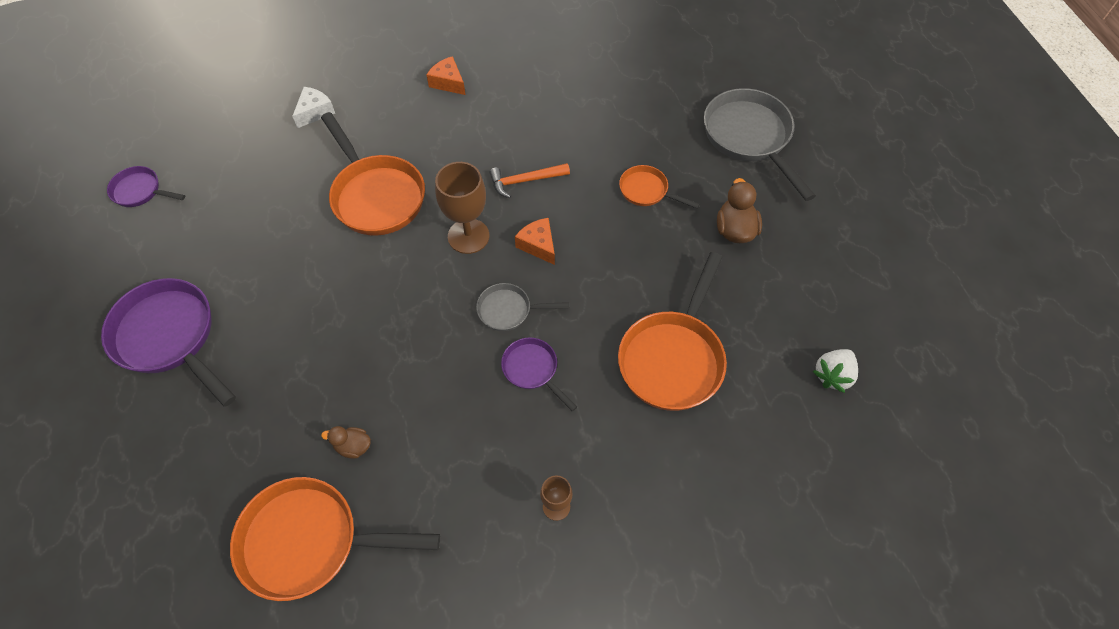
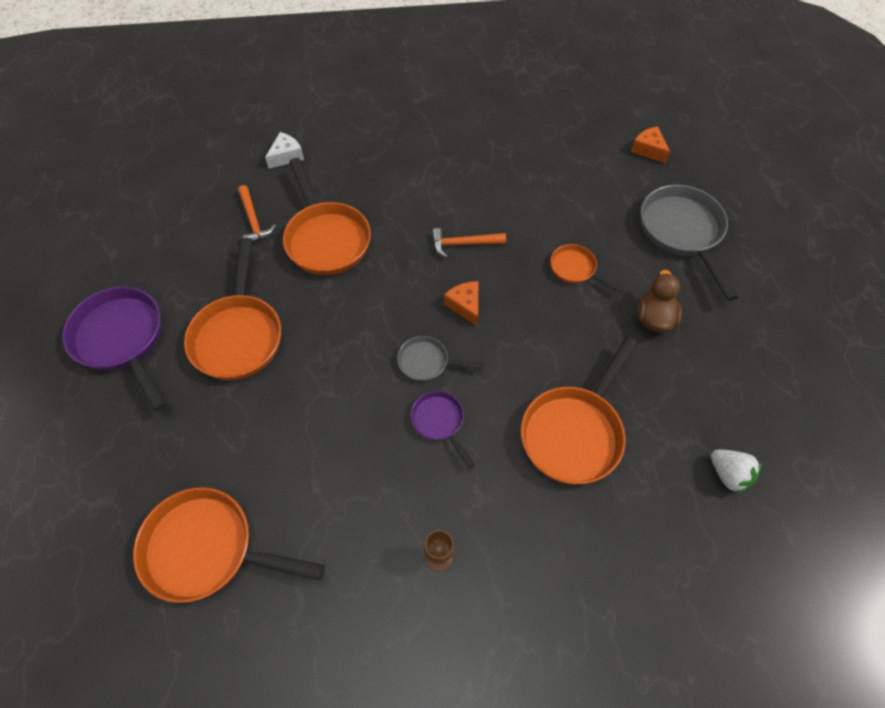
camera: 10 degrees right, 0 degrees up
(140, 191) = (123, 206): purple pan -> none
(291, 187) = (253, 220): none -> orange hammer
(299, 313) = (238, 335): none -> orange pan
(353, 446) = (263, 467): brown duck -> none
(448, 82) = (409, 145): orange cheese -> orange cheese (648, 150)
(468, 236) = (402, 288): brown goblet -> none
(832, 375) = (728, 475): white strawberry -> white strawberry turned 90 degrees counterclockwise

